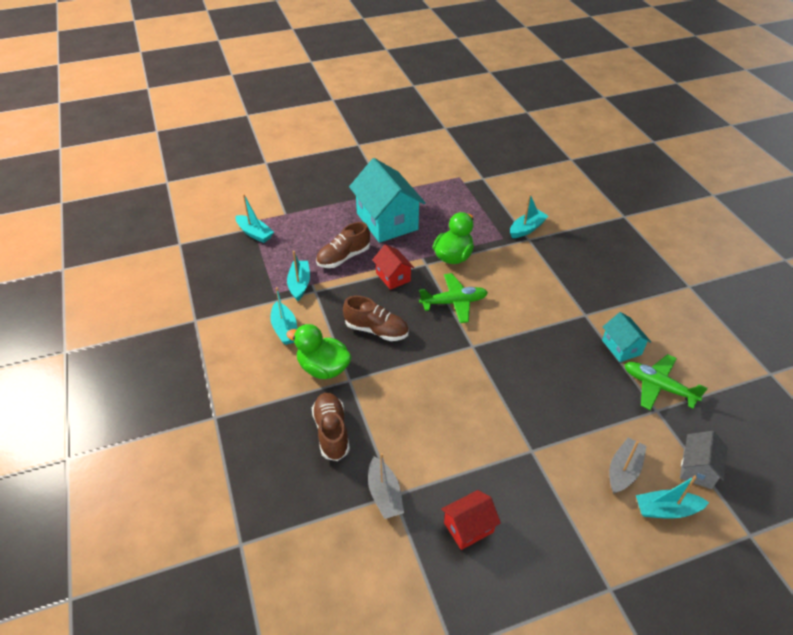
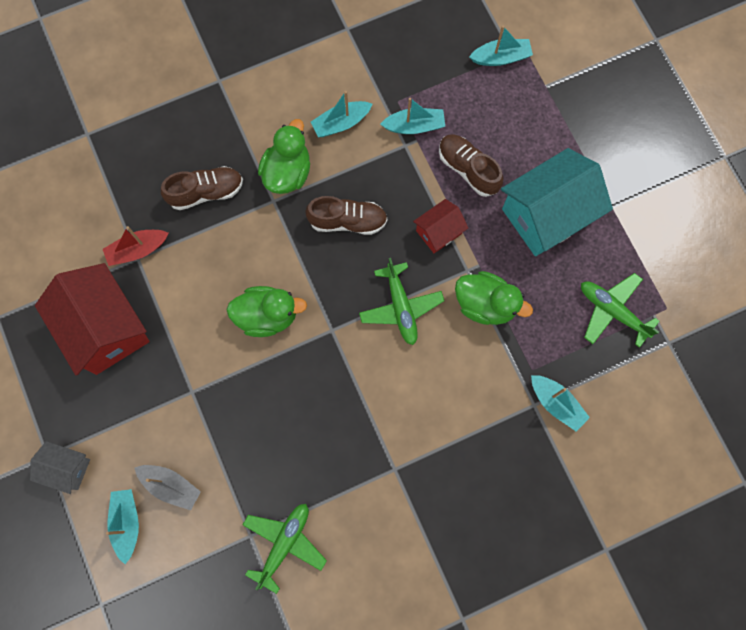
camera: 85 degrees right, 30 degrees up
(255, 233) = (501, 58): turquoise boat -> turquoise boat turned 135 degrees counterclockwise
(376, 330) = (347, 221): brown shoe -> brown shoe turned 105 degrees counterclockwise
(384, 494) = (137, 250): grey boat -> red boat
(458, 389) = (267, 316): none -> green duck
(460, 199) = (612, 311): none -> green plane
(468, 527) = (105, 328): red house -> red house, size x1.99
(621, 347) = (343, 508): turquoise house -> none
(697, 469) = (175, 566): grey house -> grey house (66, 468)

